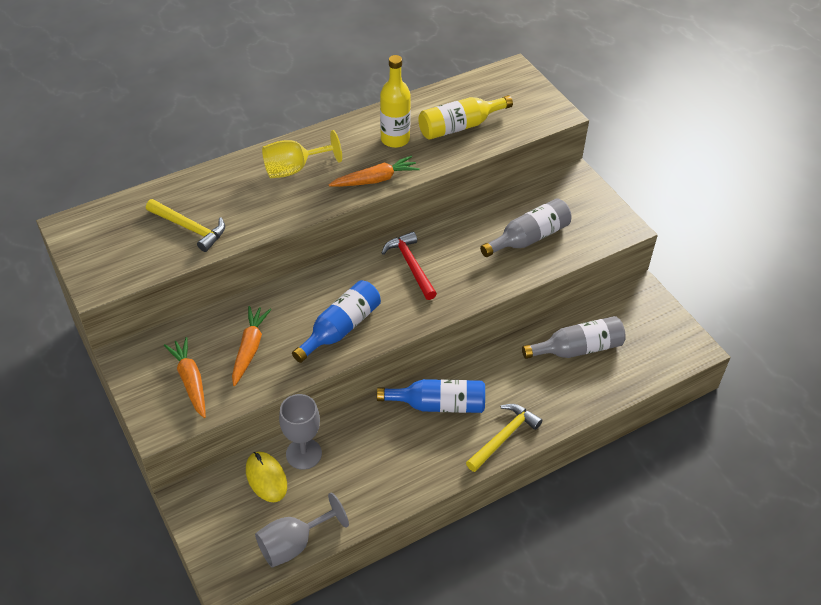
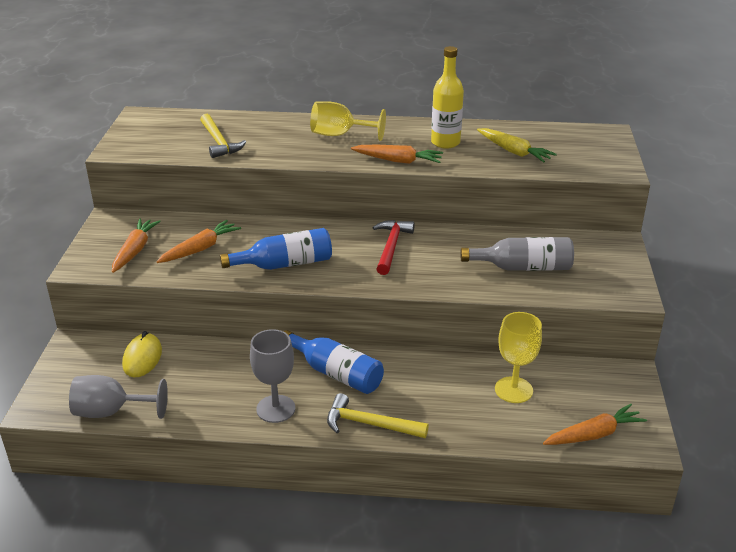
camera: 35 degrees right, 15 degrees down
(303, 454) = (188, 356): grey goblet -> grey goblet (276, 409)
(459, 126) = (514, 152): yellow bottle -> yellow carrot
(504, 437) = (369, 424): yellow hammer -> yellow hammer turned 150 degrees counterclockwise
(577, 349) = (513, 390): grey bottle -> yellow goblet
(658, 359) = (594, 434): none -> orange carrot

